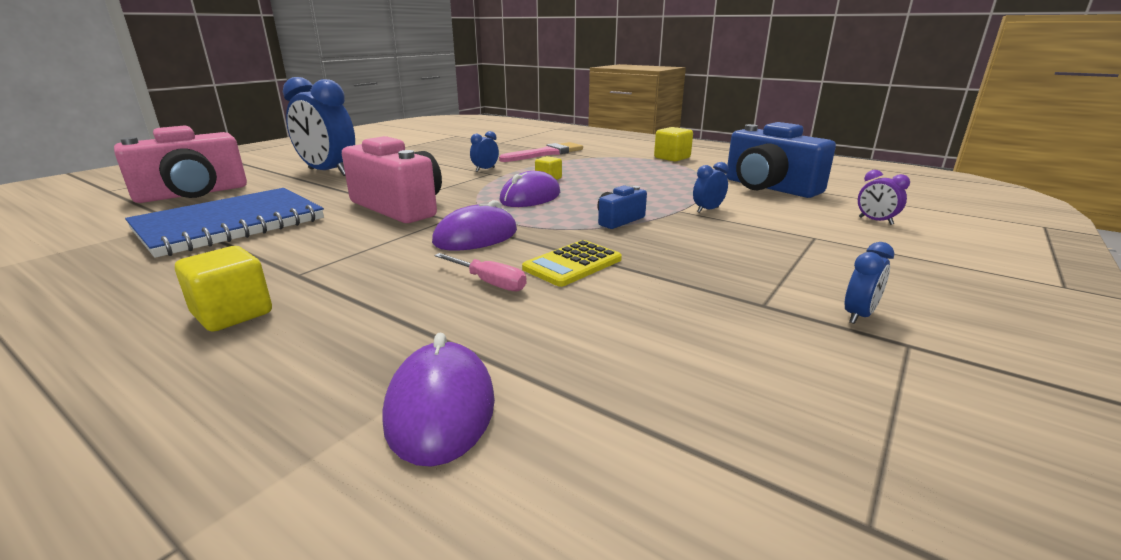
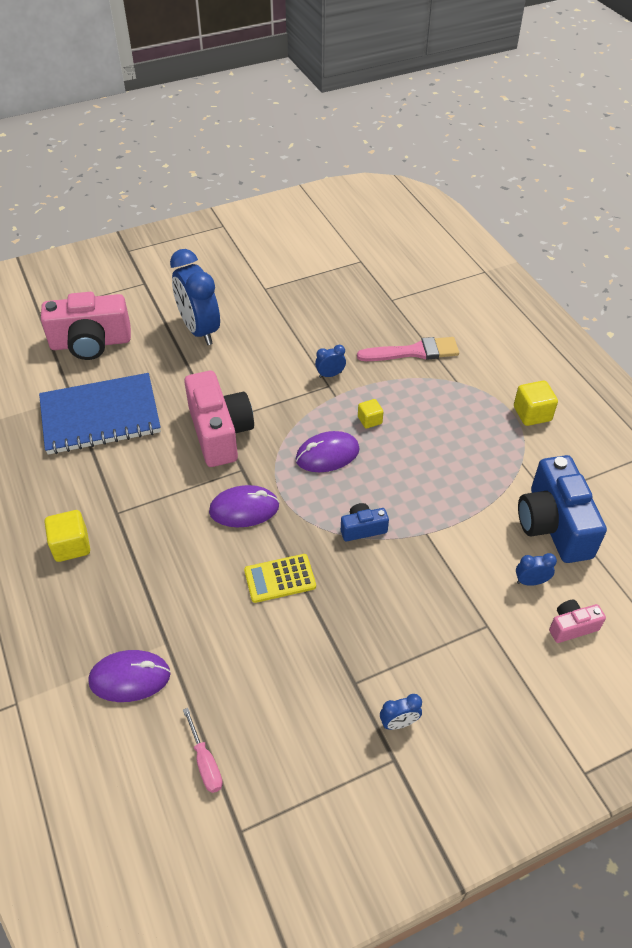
camera: 30 degrees right, 25 degrees up
(440, 408) = (130, 678): purple mouse -> purple mouse turned 60 degrees clockwise
(489, 282) = (215, 577): pink screwdriver -> pink screwdriver (205, 762)
(707, 210) = (450, 543): blue clock -> blue clock (531, 581)
(875, 221) = (572, 627): purple clock -> pink camera

